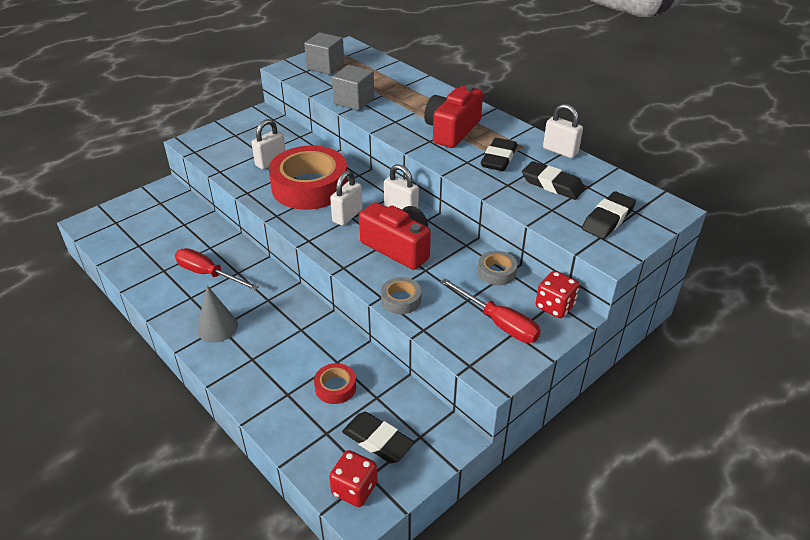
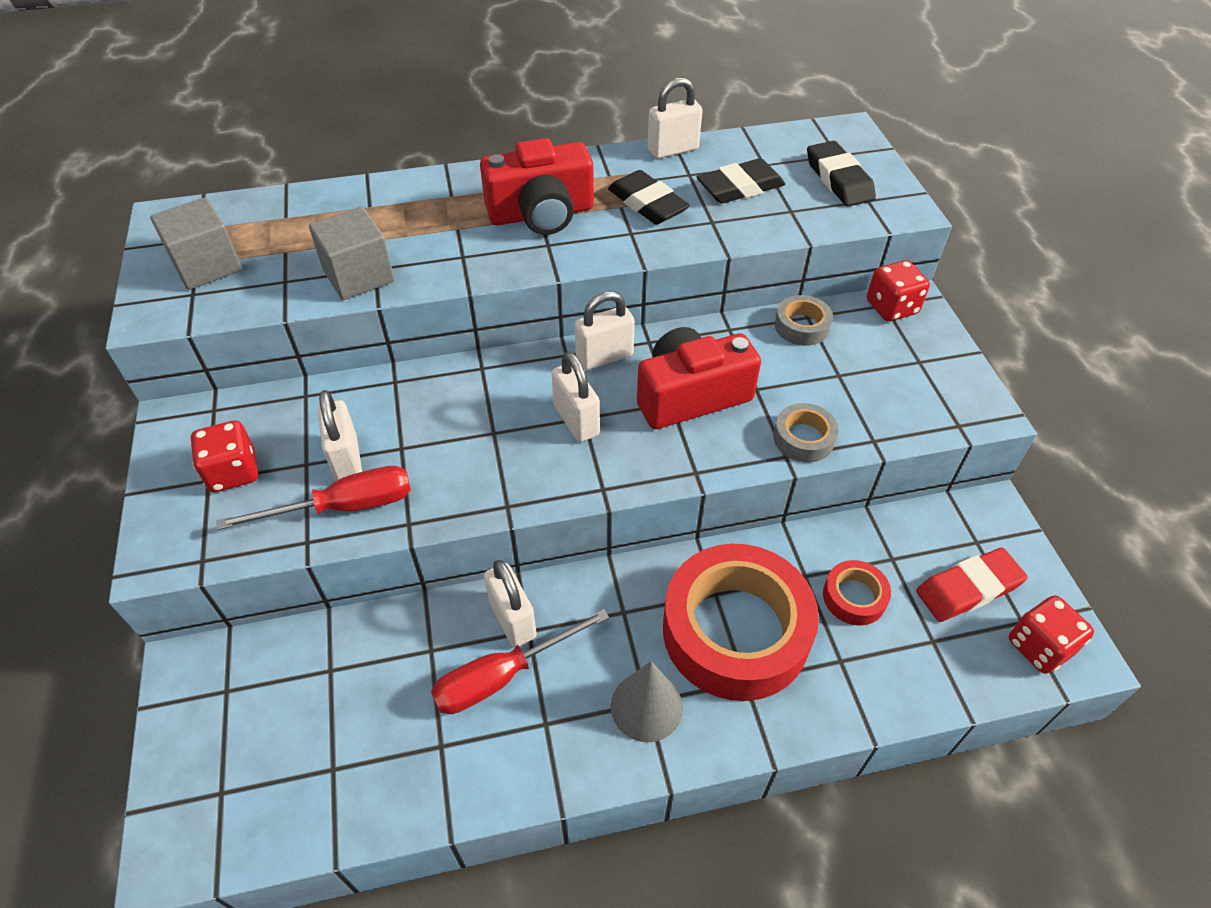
camera: 60 degrees left, 10 degrees up
(241, 265) = (512, 619): none -> white padlock
(243, 138) = (233, 472): none -> red dice
(310, 186) = (463, 435): red tape -> red tape (735, 630)
(377, 440) = (968, 588): black eraser -> red eraser
(452, 130) = (541, 214): red camera -> red camera turned 75 degrees counterclockwise
(499, 323) = (897, 366): red screwdriver -> red screwdriver (344, 507)

